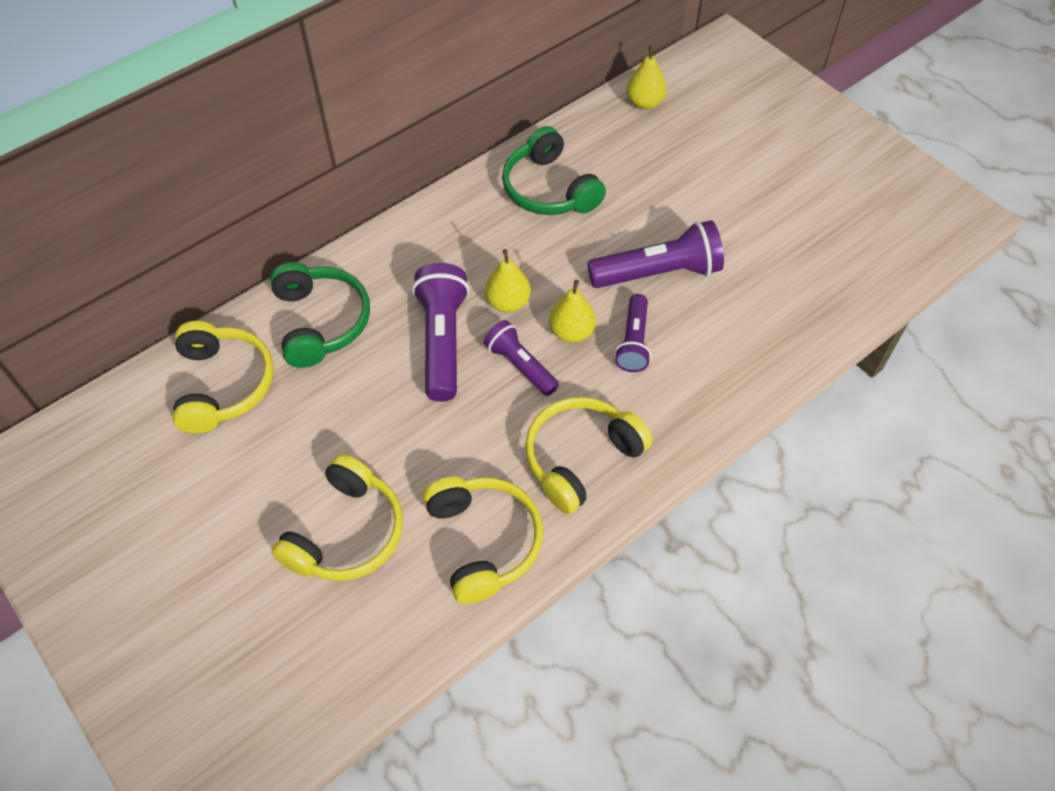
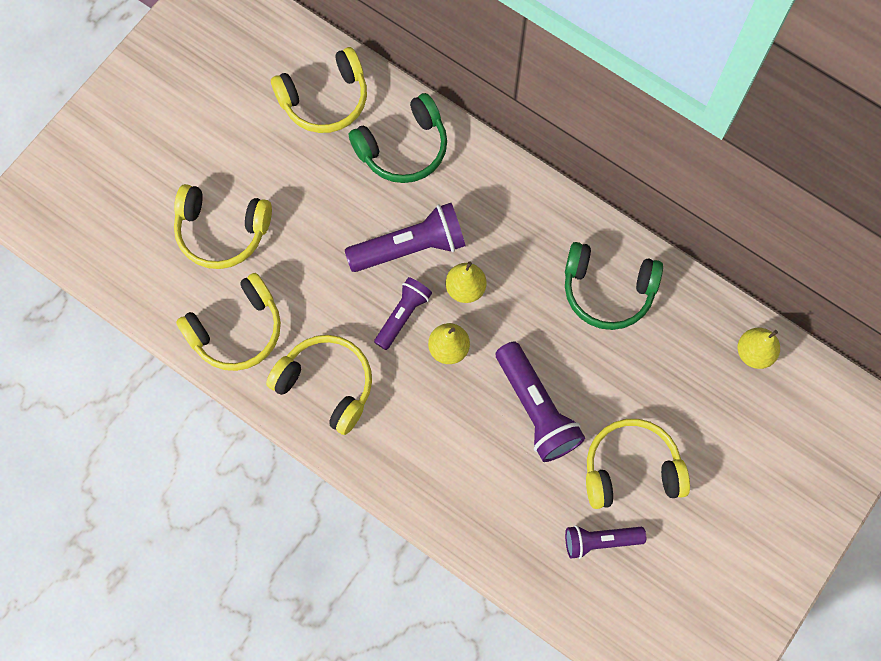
camera: 75 degrees right, 15 degrees up
(549, 189) = (607, 290): green headphones -> green headphones turned 120 degrees counterclockwise
(633, 342) = (453, 403): purple flashlight -> purple flashlight (600, 541)
(737, 214) = (631, 469): none -> yellow headphones

